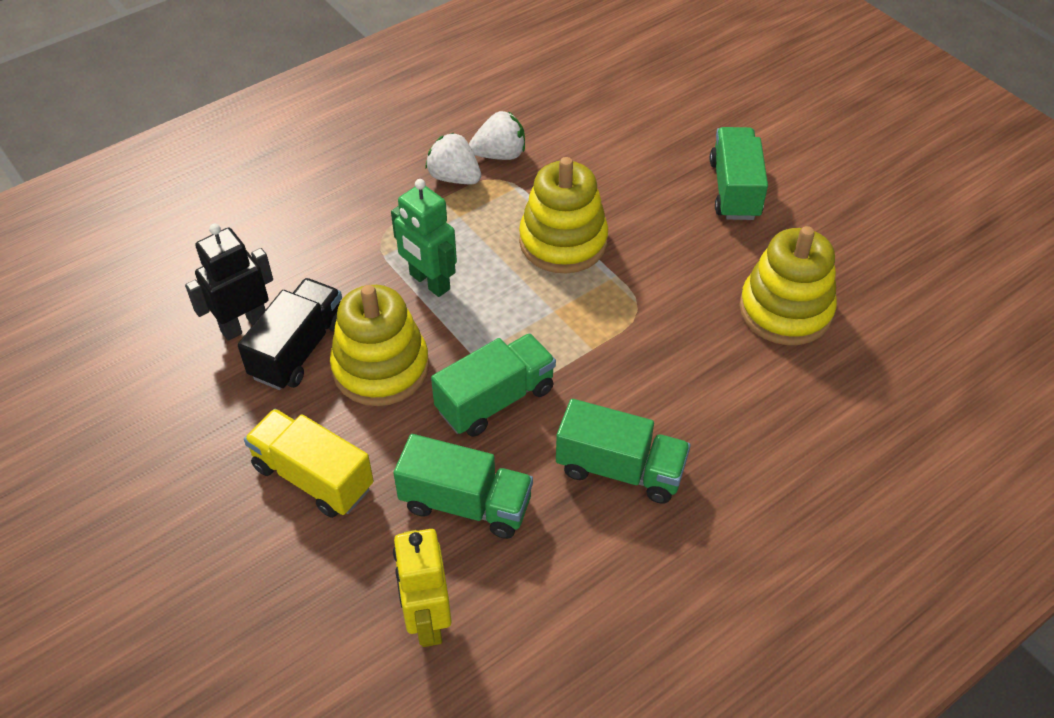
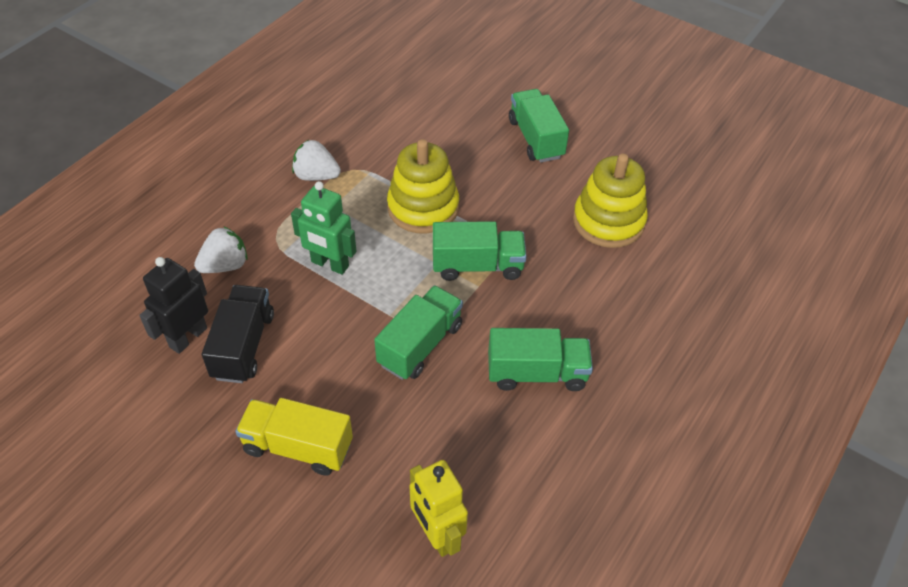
camera: 20 degrees left, 0 degrees up
(381, 368) = (318, 343): yellow stacking toy -> none
(466, 504) = (430, 433): green truck -> green truck (477, 266)
(500, 155) = (345, 150): white strawberry -> white strawberry (225, 265)

